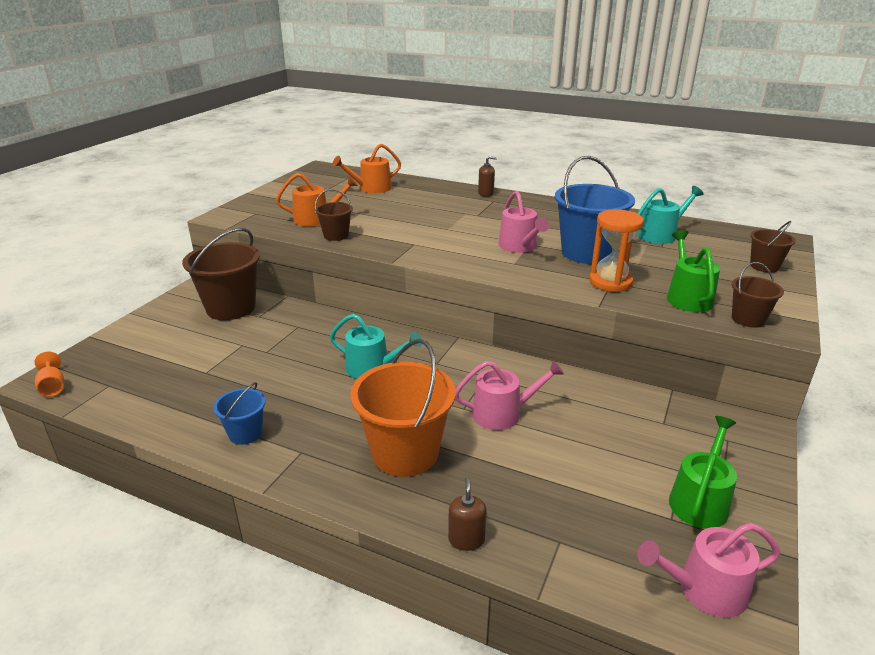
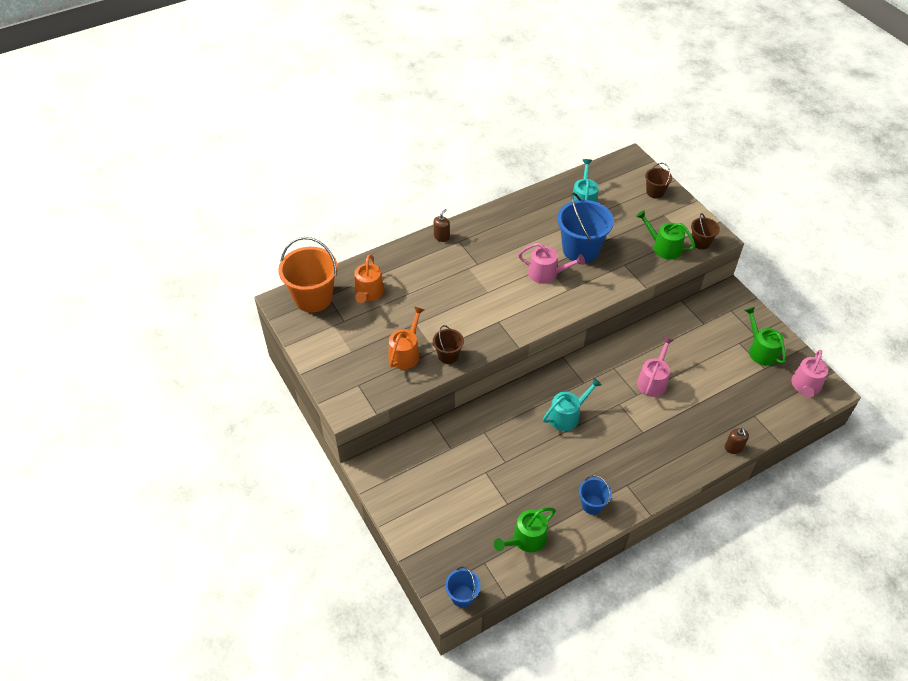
camera: 55 degrees left, 20 degrees up
(53, 387) = (462, 596): orange goblet -> blue bucket
(158, 402) = (526, 539): none -> green watering can
(231, 308) = (424, 460): brown bucket -> none
(405, 453) = (658, 440): orange bucket -> orange bucket (313, 298)
(466, 539) = (733, 448): brown soap dispenser -> brown soap dispenser turned 135 degrees counterclockwise
(610, 282) = (624, 265): orange hourglass -> none

